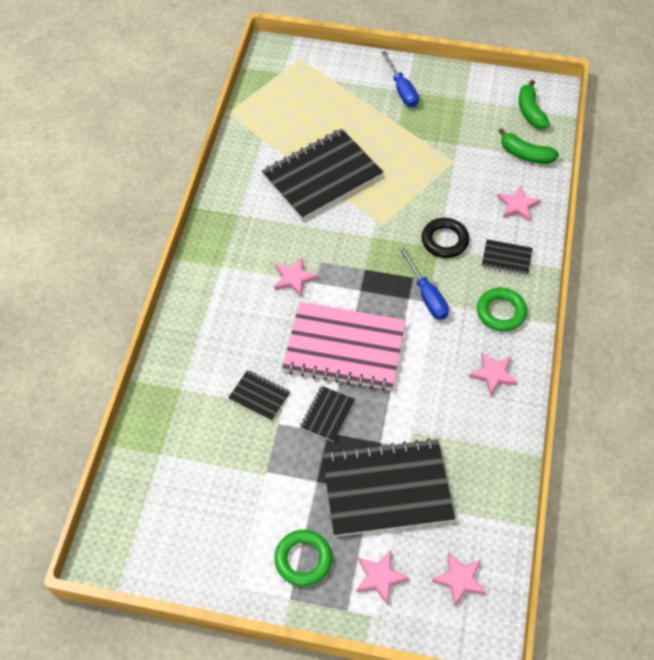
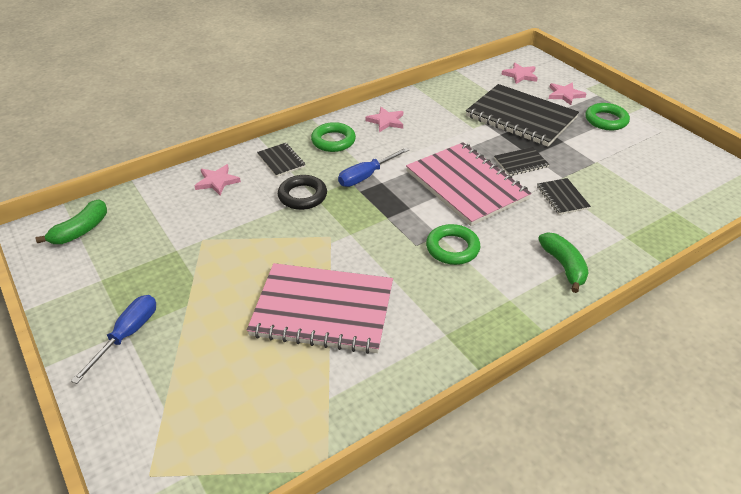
camera: 135 degrees left, 15 degrees down
(294, 278) = (452, 248): pink star -> green ring
(322, 176) = (323, 310): black notebook -> pink notebook
(427, 296) = (366, 176): blue screwdriver -> blue screwdriver turned 150 degrees counterclockwise
(525, 154) = (148, 206): green banana -> green banana (563, 266)

